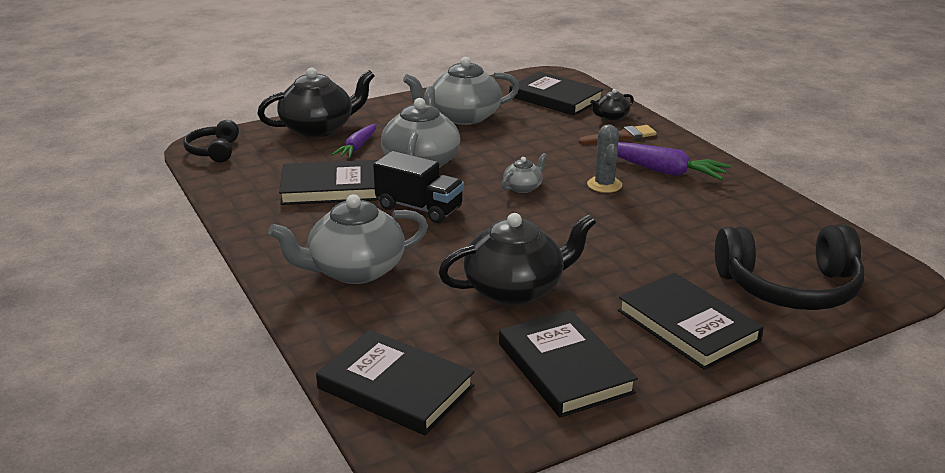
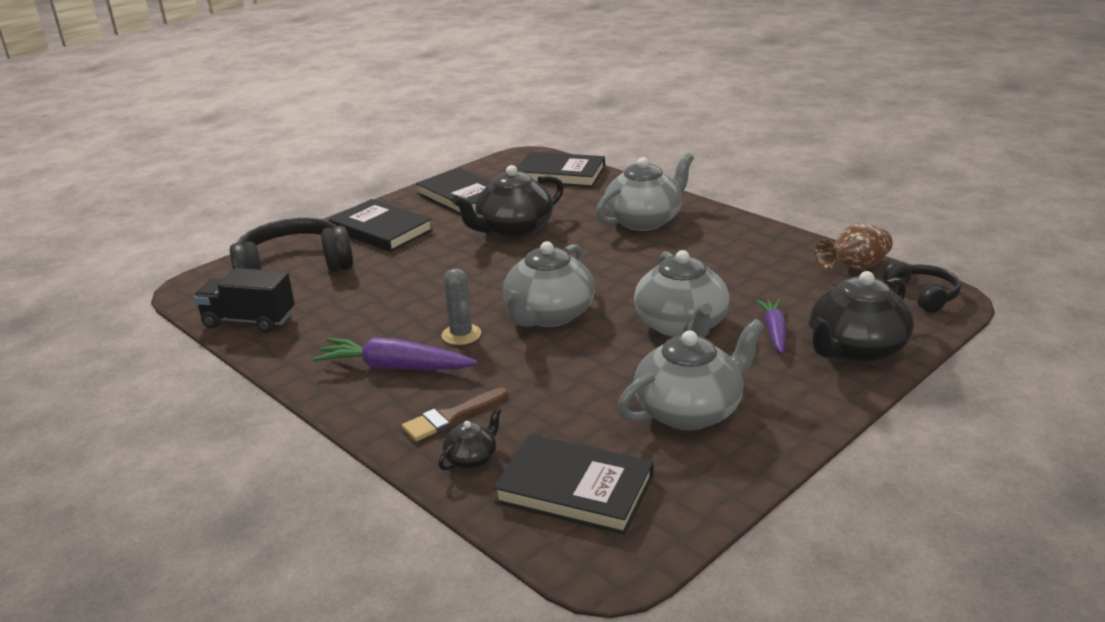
camera: 165 degrees right, 0 degrees up
(227, 179) = (854, 268): none -> brown vase
(330, 188) = (743, 278): black book -> none
(419, 208) = (637, 275): black truck -> black truck (249, 321)
(523, 187) = (548, 315): grey teapot -> grey teapot, size x2.11

